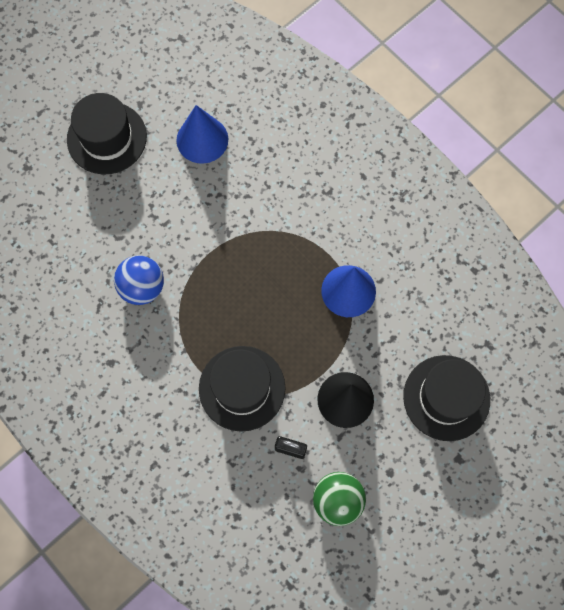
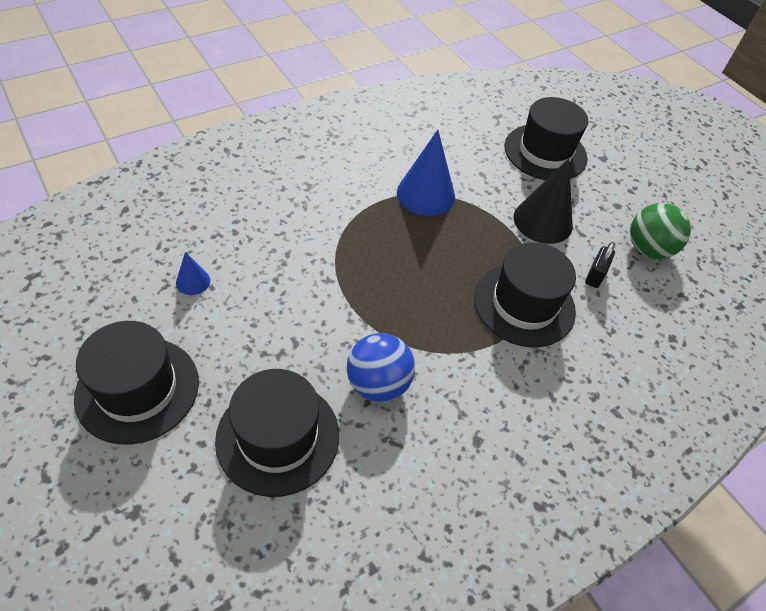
camera: 85 degrees left, 20 degrees down
(89, 232) = (278, 437): none -> black hat
(202, 139) = (193, 281): blue cone -> blue cone, size x0.49

